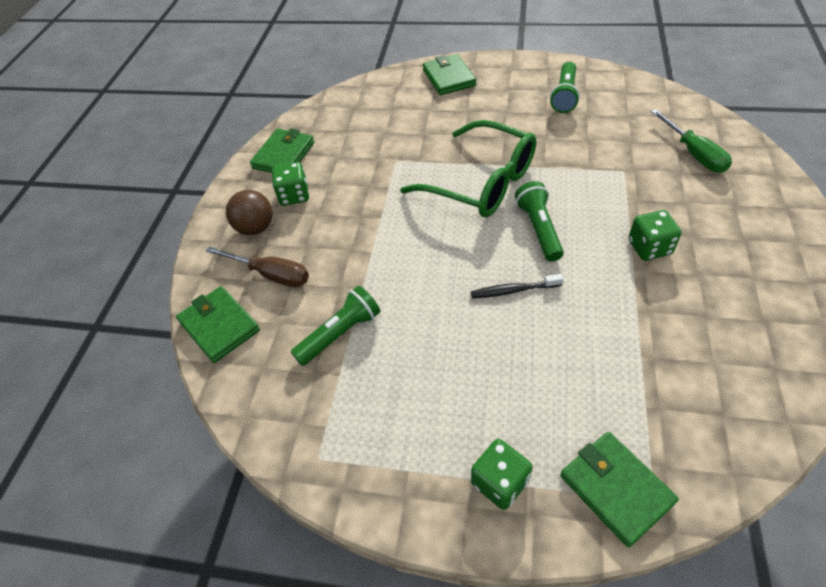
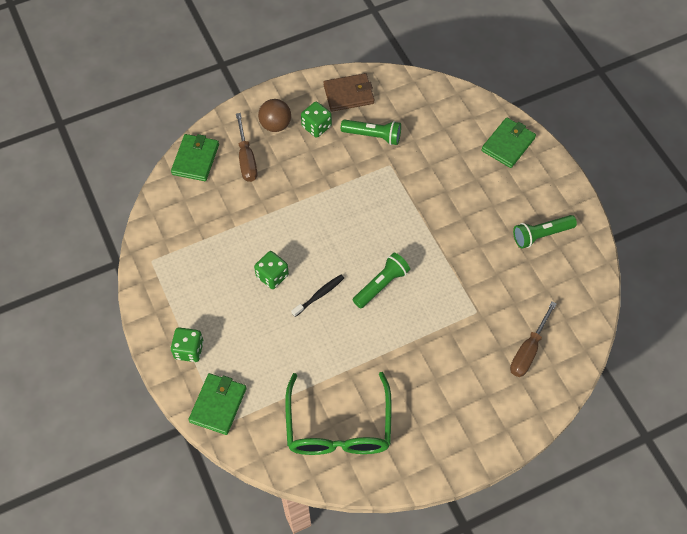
camera: 50 degrees right, 10 degrees up
(284, 155) = (348, 94): green wallet -> brown wallet
(340, 333) = (229, 223): green flashlight -> green flashlight (373, 136)
(481, 182) = (403, 229): green glasses -> green glasses (338, 427)
(513, 290) = (319, 295): black toothbrush -> black toothbrush turned 90 degrees clockwise
(649, 247) = (407, 357): green dice -> green dice (272, 276)
(694, 154) = (528, 350): green screwdriver -> brown screwdriver

